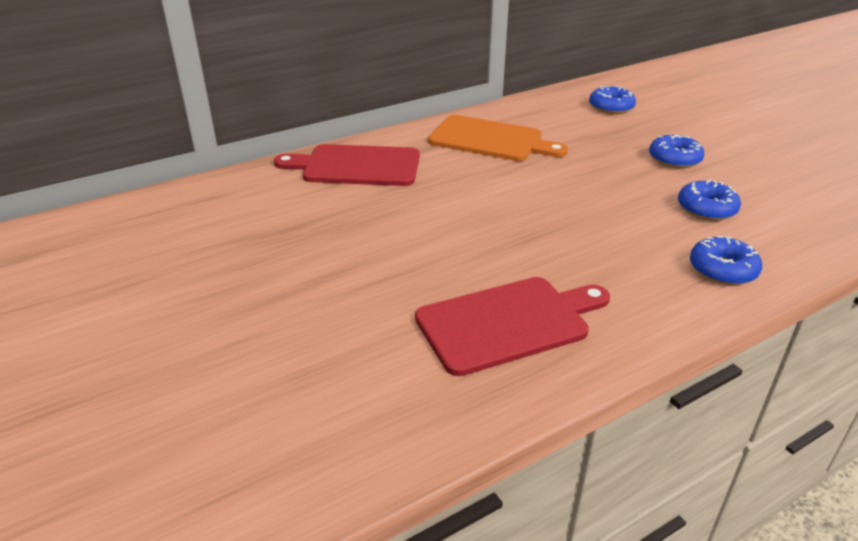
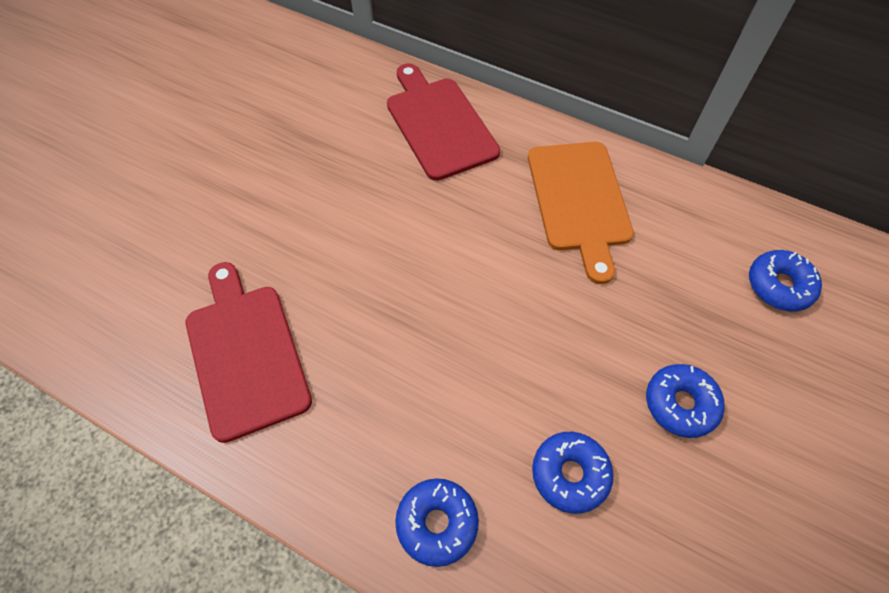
camera: 60 degrees right, 25 degrees up
(508, 323) = (245, 353): red cutting board -> red cutting board turned 150 degrees counterclockwise

